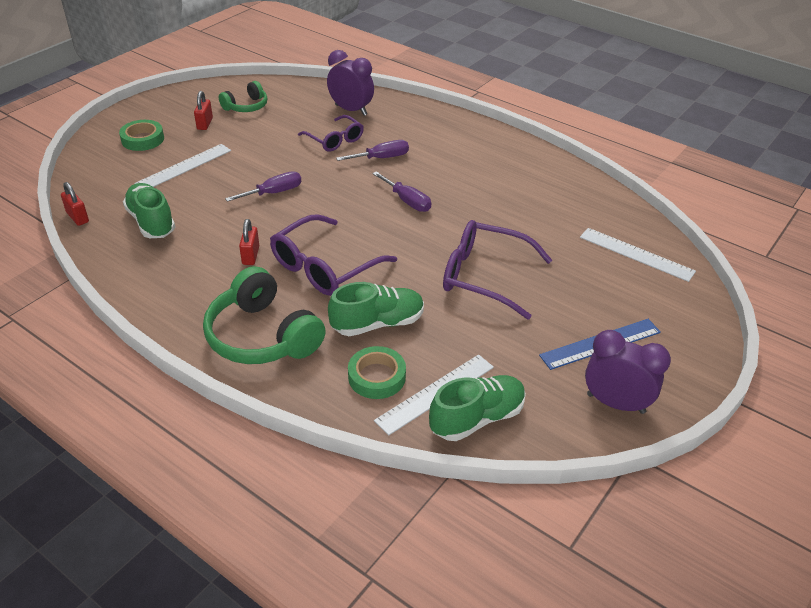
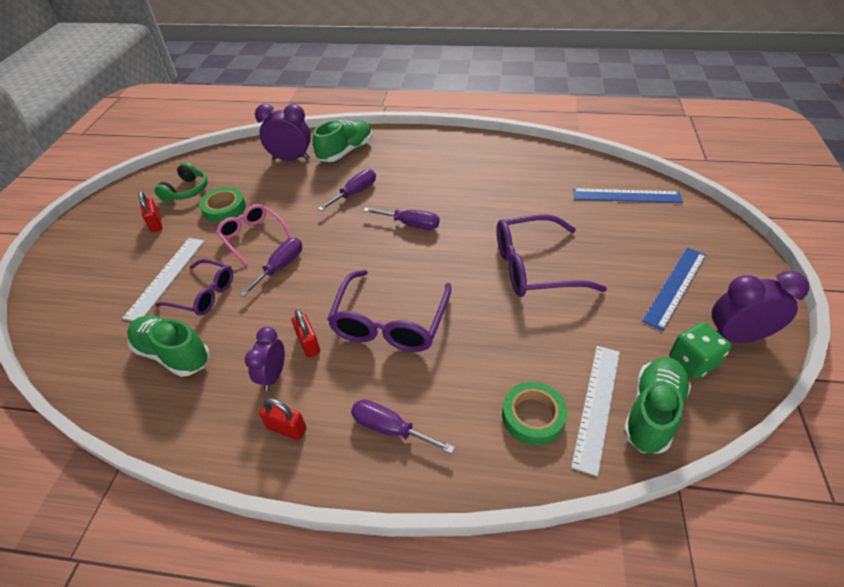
camera: 25 degrees left, 5 degrees up
(77, 217) = (80, 387): red padlock -> red padlock (287, 428)
(142, 139) = (98, 265): green tape -> green tape (224, 208)
(209, 266) = (273, 375): none -> purple clock
(262, 336) = (390, 429): green headphones -> purple screwdriver
(270, 161) = (253, 236): none -> pink glasses
(335, 140) = (299, 192): purple glasses -> purple glasses (204, 294)
(377, 323) = (486, 358): green shoe -> green shoe (346, 151)
(552, 402) = (692, 361): none -> green dice
(636, 254) = (626, 196): white ruler -> blue ruler

